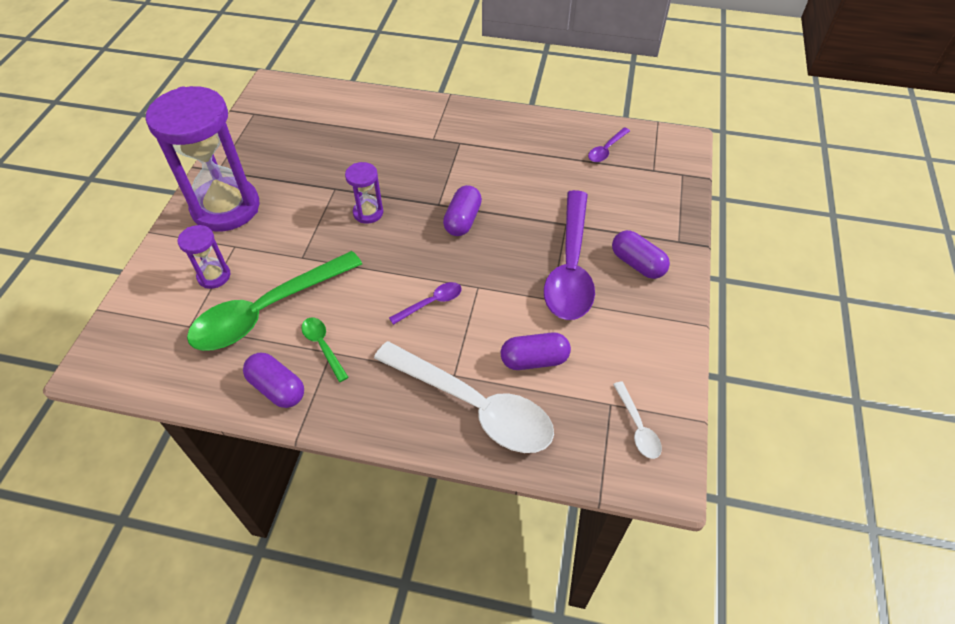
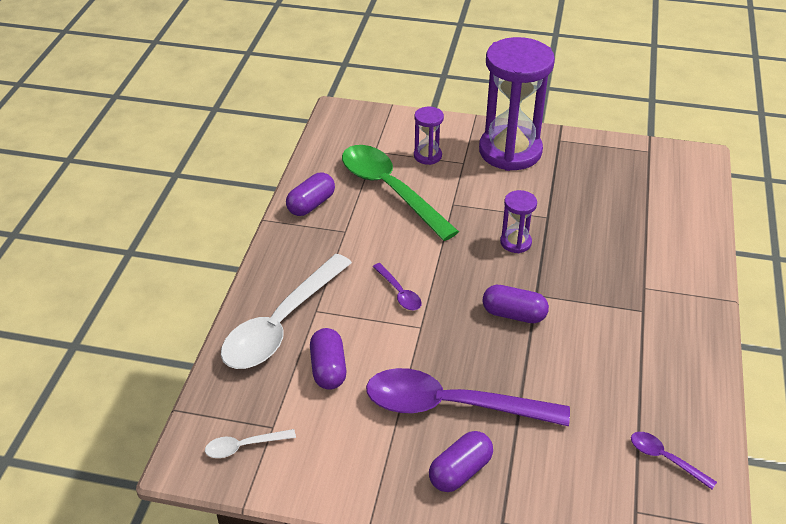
camera: 90 degrees right, 10 degrees down
(323, 346) = (351, 226): green spoon -> none

